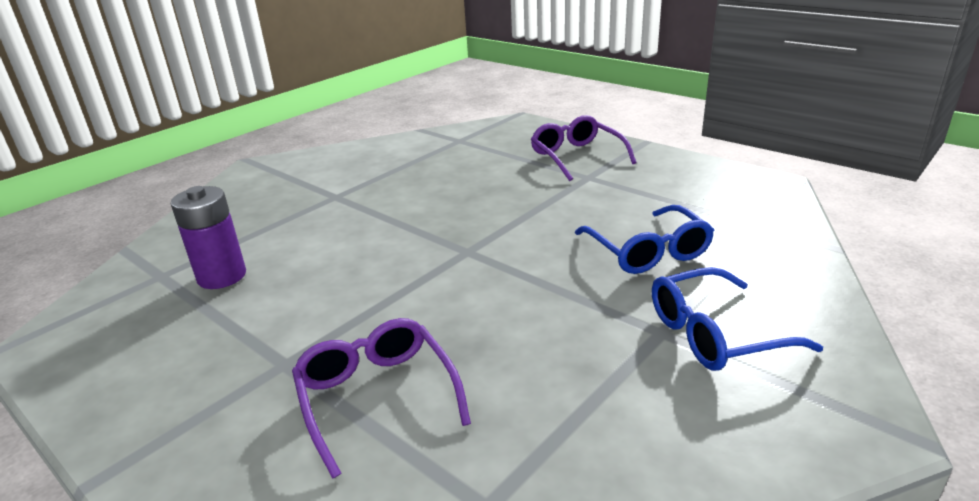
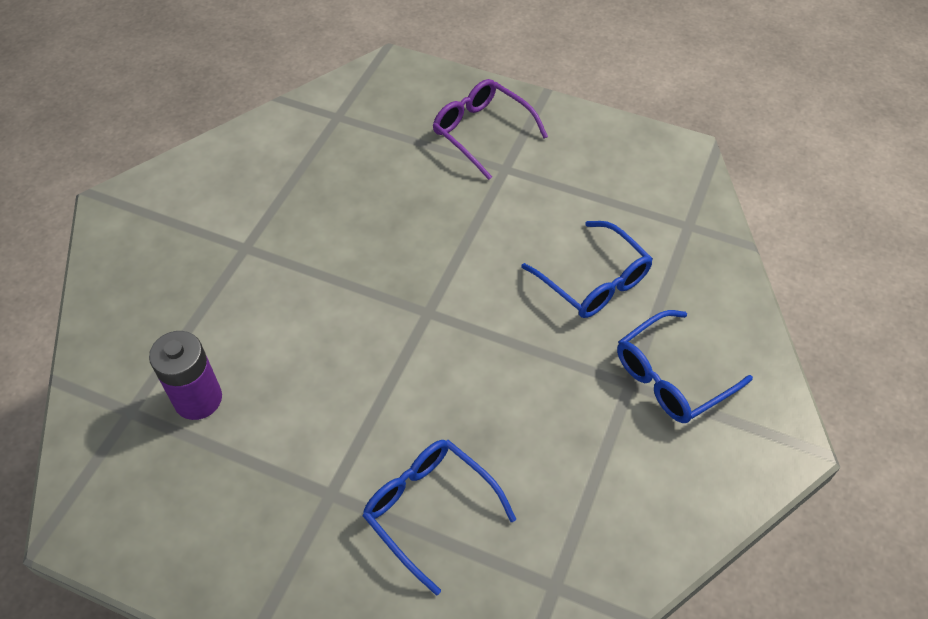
camera: 20 degrees left, 25 degrees up
(377, 397) = (429, 510): purple glasses -> blue glasses

